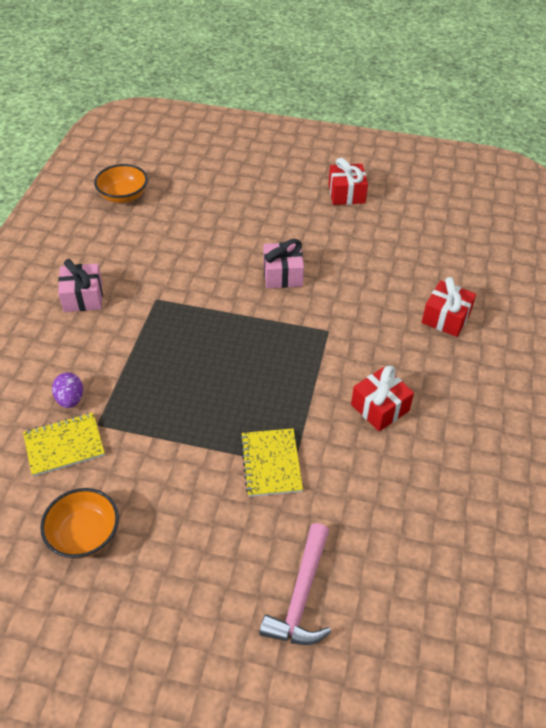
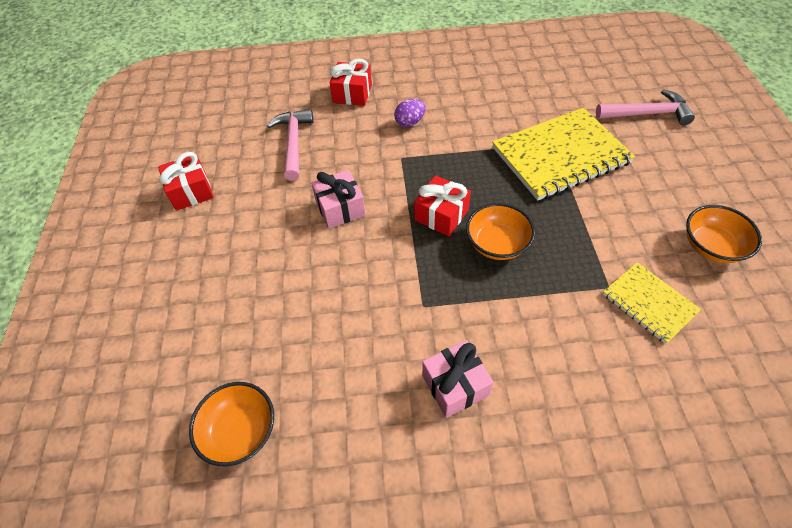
camera: 105 degrees left, 5 degrees up
(70, 399) = (598, 324): purple egg -> purple egg (410, 122)
(187, 365) = (497, 244): none -> orange bowl
(271, 463) = (560, 155): yellow notebook -> yellow notebook, size x1.84
(380, 407) = (468, 111): red gift -> red gift (441, 215)
(382, 261) = (293, 143): none -> pink hammer

